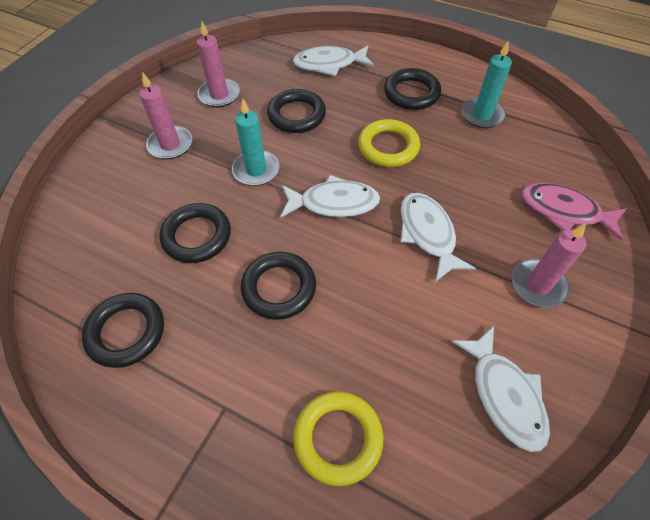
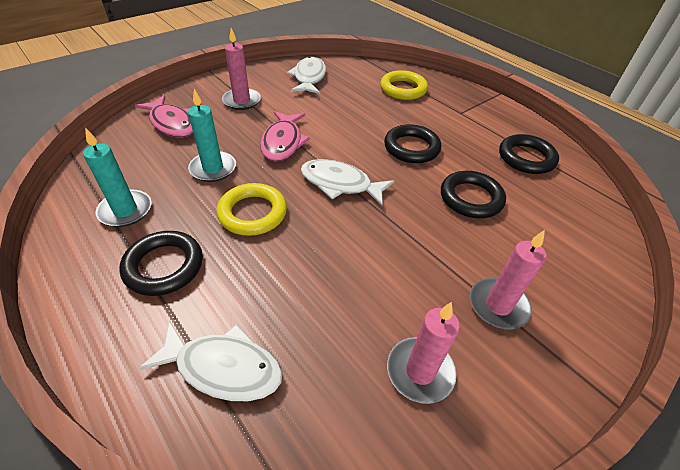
camera: 160 degrees left, 10 degrees down
(256, 170) = (400, 237): turquoise candle -> turquoise candle (213, 169)
(296, 115) = (324, 289): black ring -> none
(428, 234) = (283, 142): white fish -> pink fish

